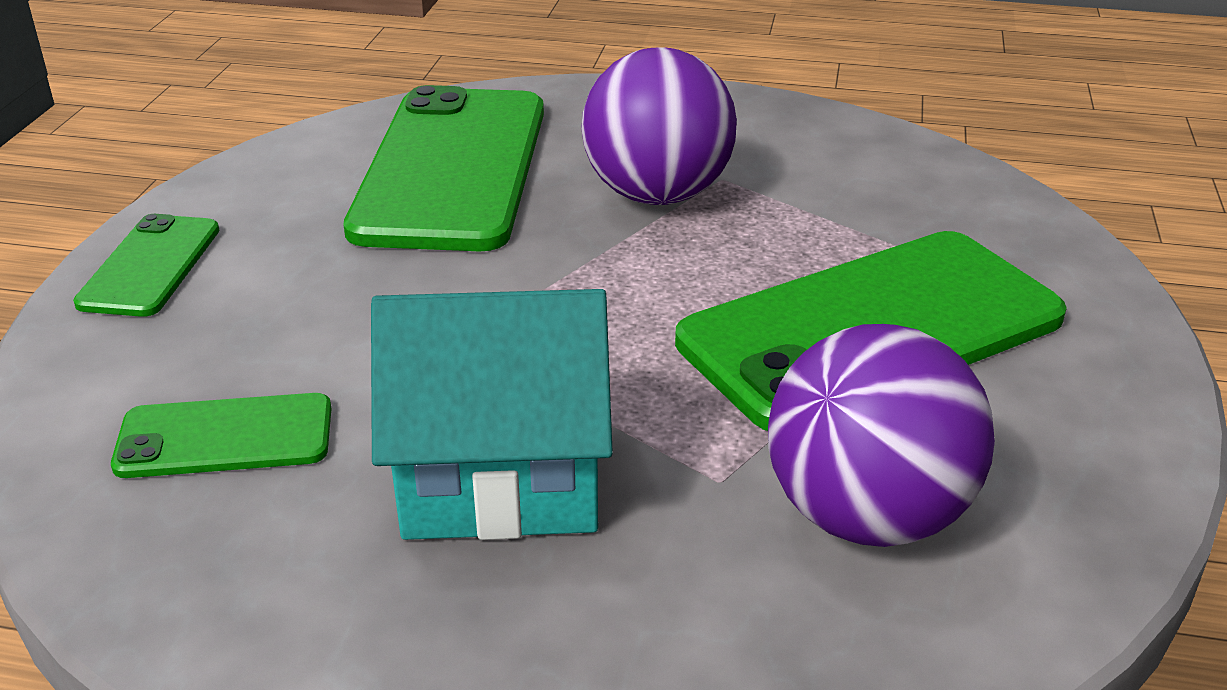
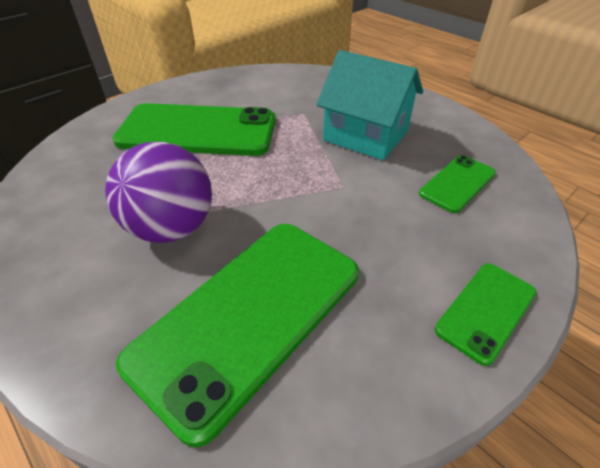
camera: 145 degrees left, 10 degrees up
(225, 437) = (457, 183): green phone -> green phone turned 75 degrees counterclockwise
(866, 515) = (278, 94): purple ball -> none

